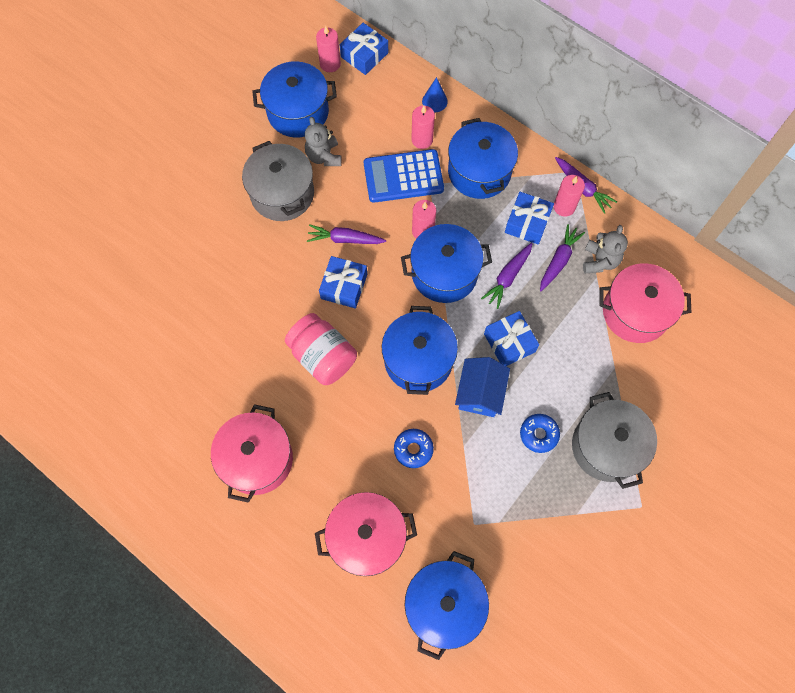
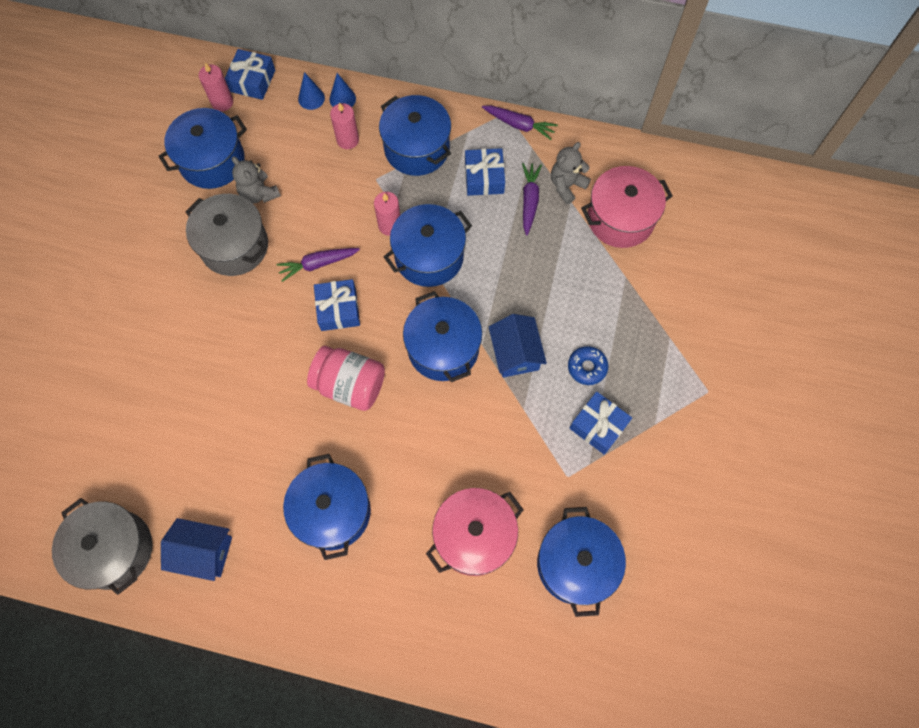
camera: 25 degrees left, 0 degrees up
(137, 443) = (203, 552): none -> blue house
(257, 459) = (332, 511): pink pot -> blue pot
(403, 177) = (346, 182): blue calculator -> none
(407, 90) = (311, 98): none -> blue cone
(413, 449) = (478, 433): blue donut -> none
(508, 277) = (490, 235): purple carrot -> none
(509, 343) = (520, 295): blue gift -> blue gift (598, 426)
(564, 207) = (511, 149): pink candle -> none
(600, 261) = (566, 185): grey teddy bear -> grey teddy bear turned 120 degrees counterclockwise
(606, 446) = (652, 351): grey pot -> grey pot (114, 549)

